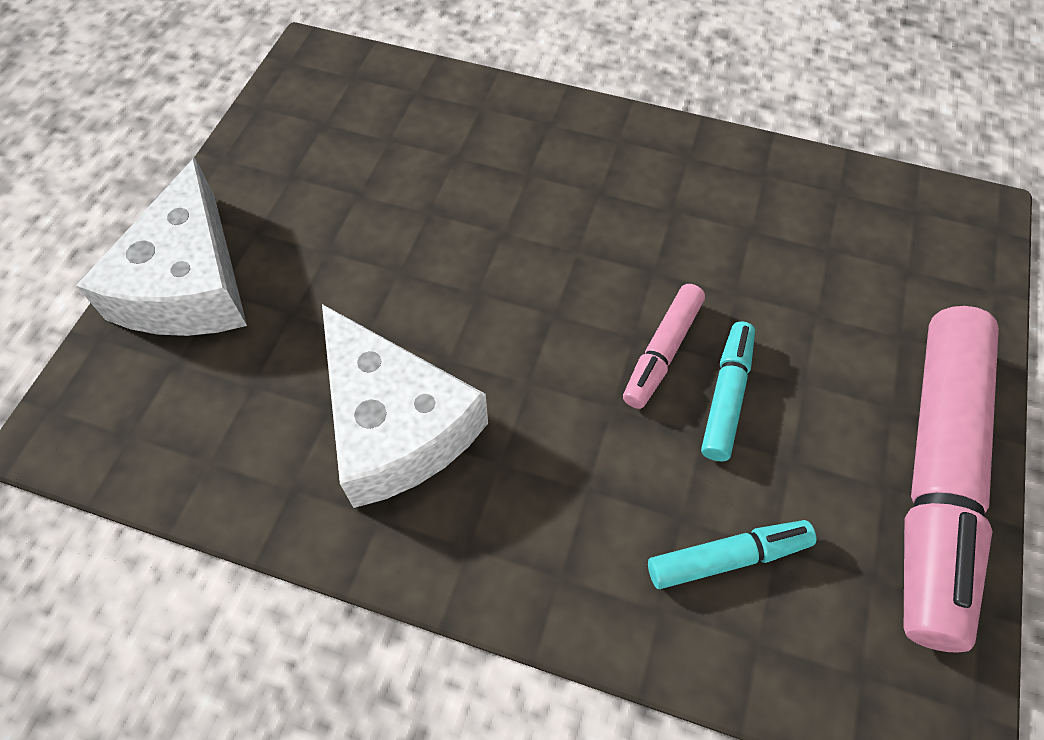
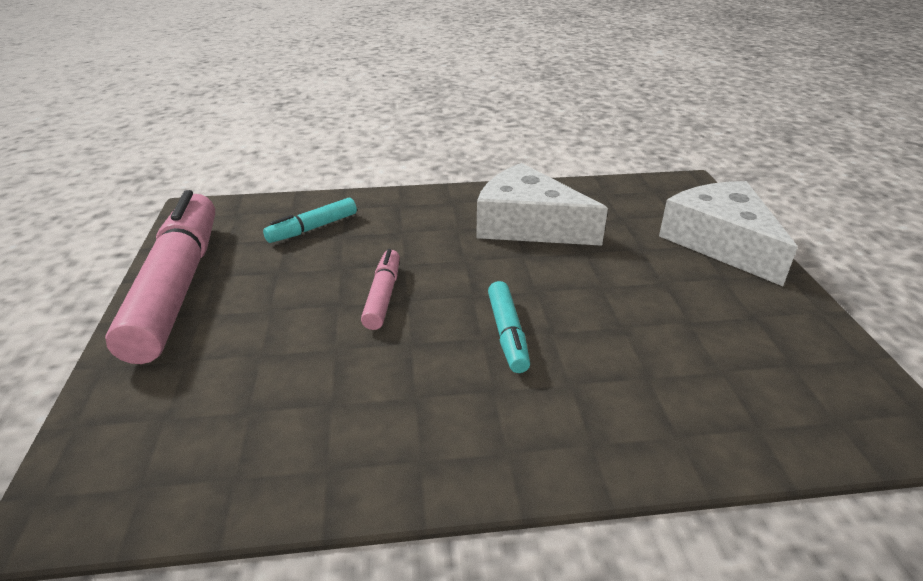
camera: 155 degrees right, 25 degrees down
(726, 396) = (329, 287): turquoise marker -> turquoise marker (507, 333)

